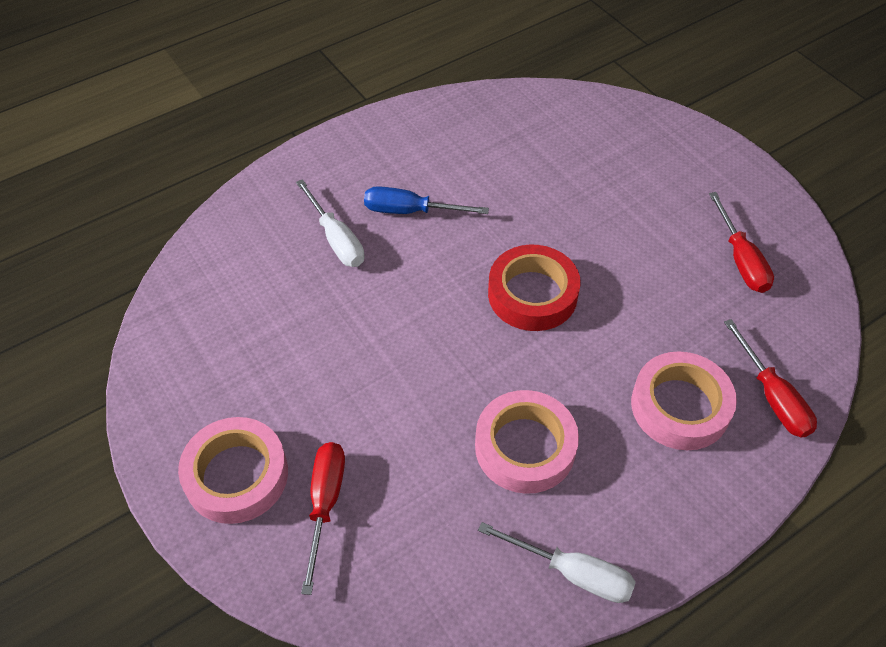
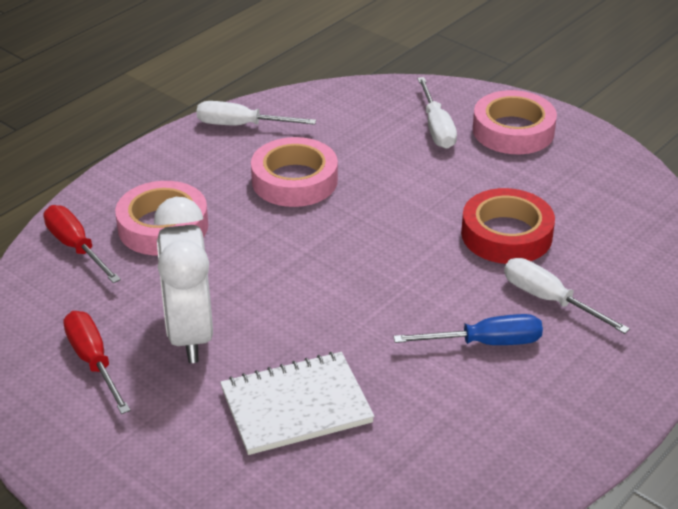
camera: 165 degrees right, 15 degrees down
(325, 504) = (436, 128): red screwdriver -> white screwdriver
(532, 294) = (320, 287): red tape -> red tape (506, 235)
(577, 190) = (296, 406): none -> white notebook
(657, 269) = (190, 334): none -> white clock

